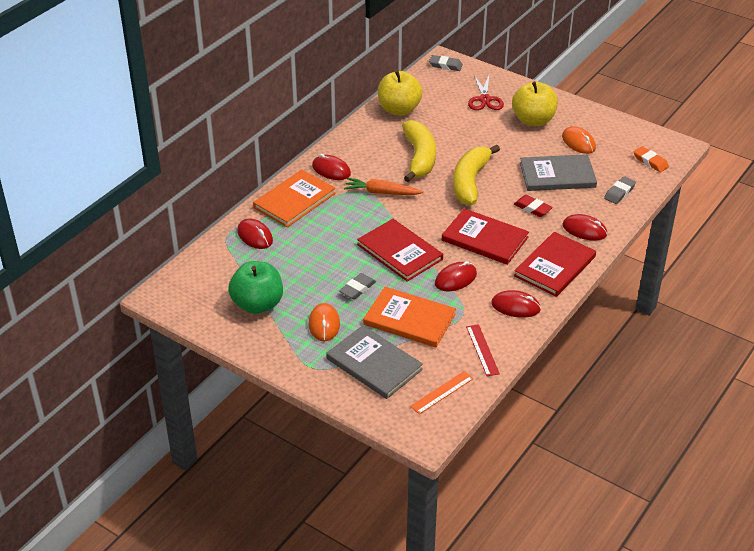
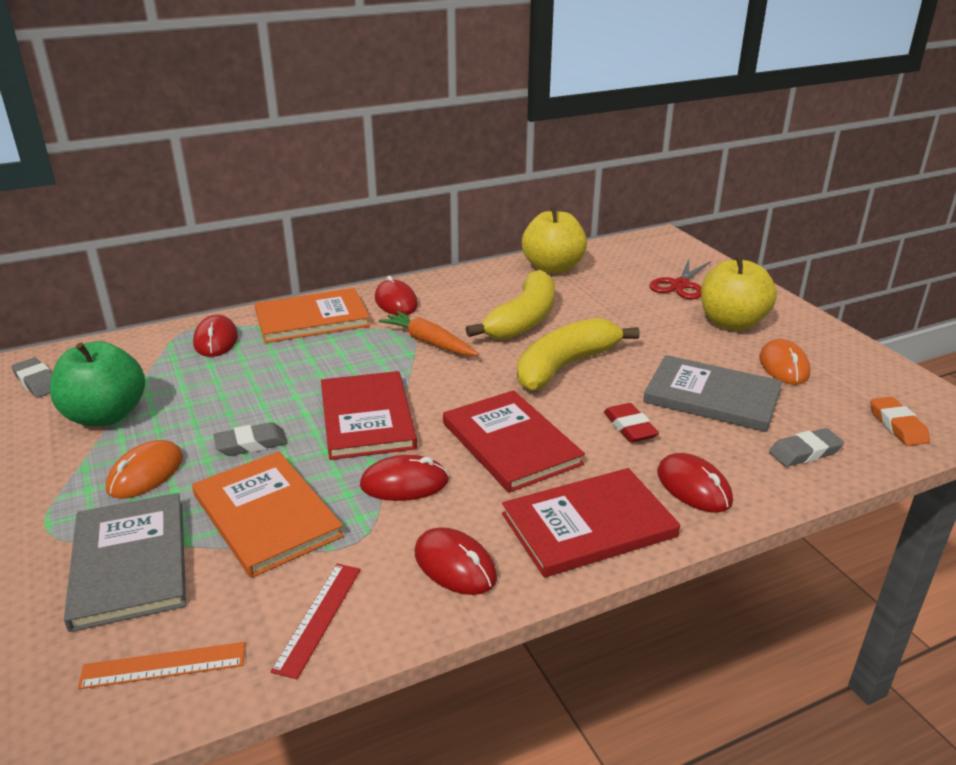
camera: 30 degrees right, 10 degrees down
(445, 65) = (660, 242): grey eraser -> grey eraser (37, 382)

